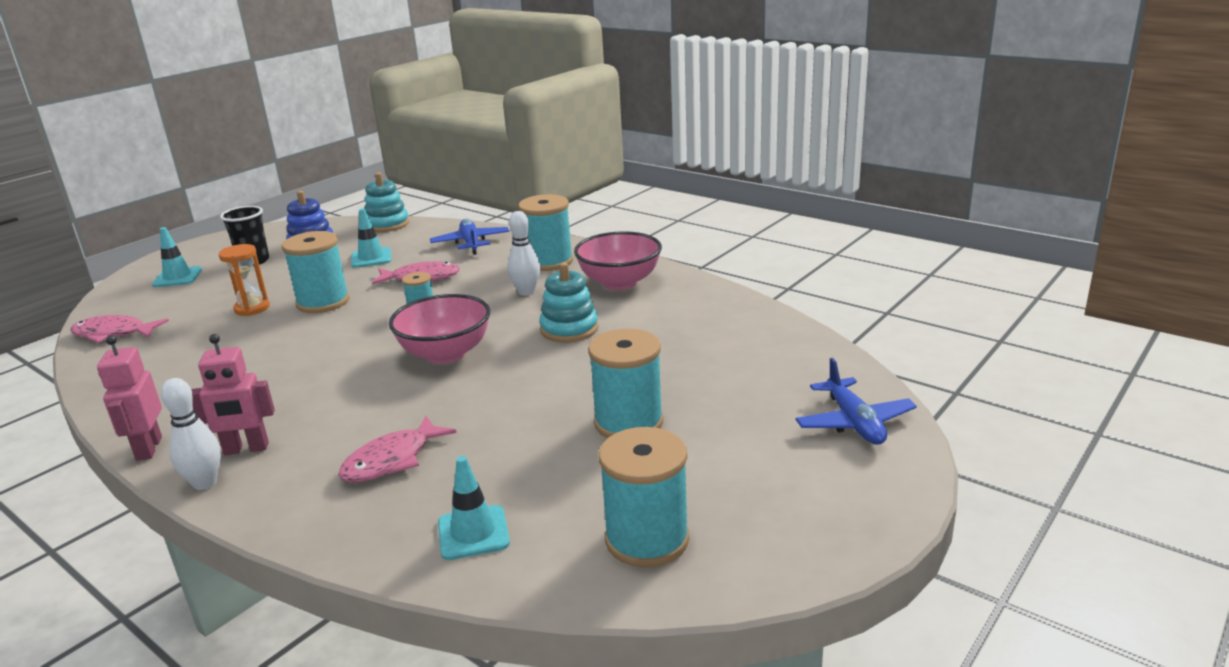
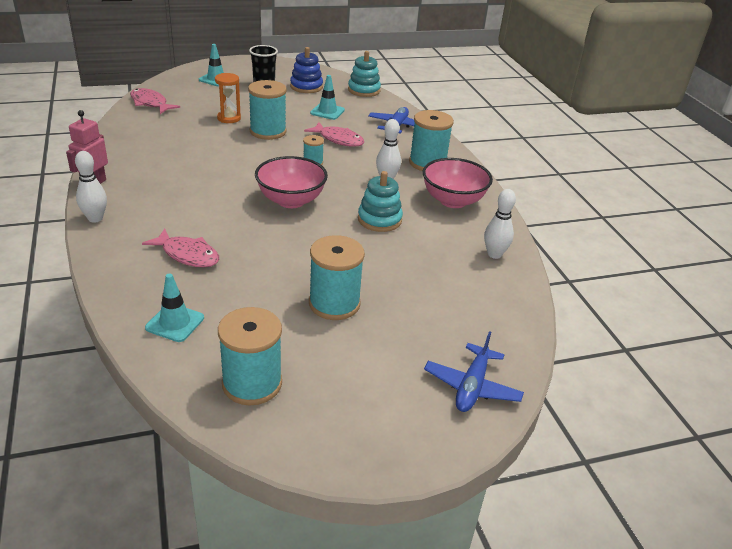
camera: 30 degrees right, 10 degrees up
(246, 449) = (132, 208): pink robot -> none
(392, 460) = (188, 255): pink fish -> pink fish turned 135 degrees counterclockwise
(721, 309) = (494, 254): none -> white bowling pin

